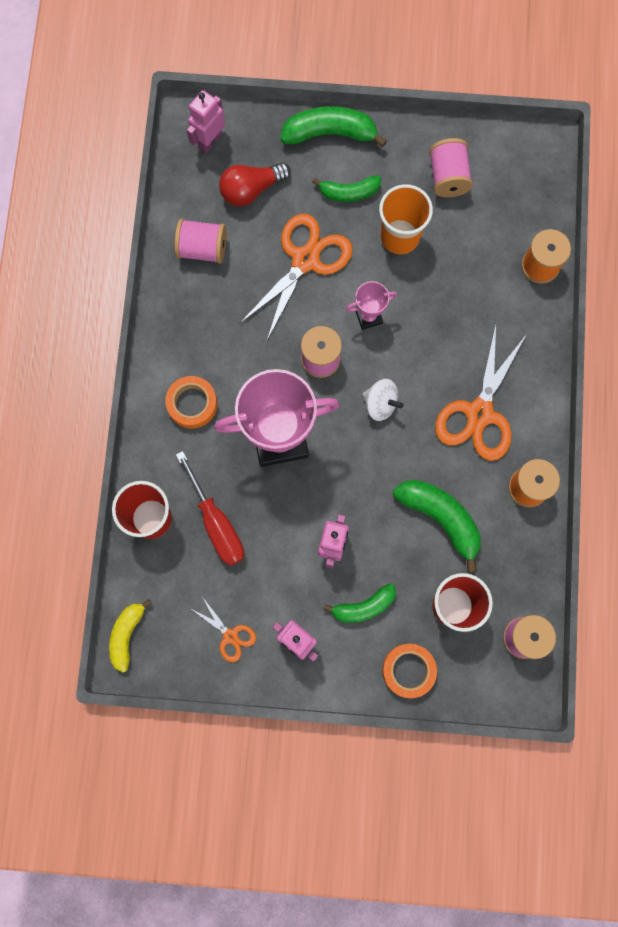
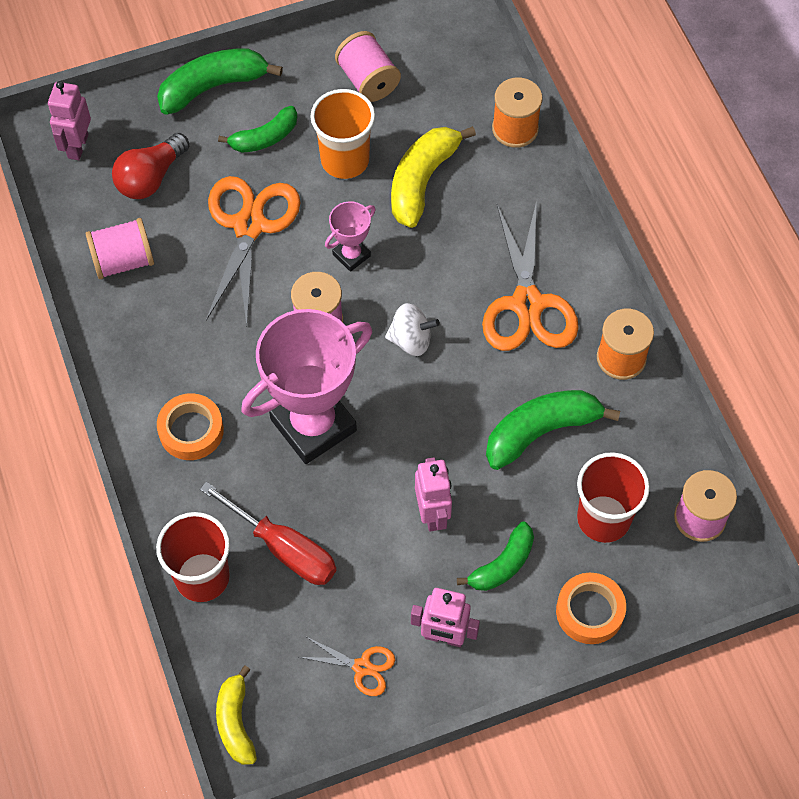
camera: 25 degrees left, 15 degrees down
(440, 518) = (541, 431): green banana -> green banana turned 45 degrees counterclockwise
(449, 279) = (422, 181): none -> yellow banana

